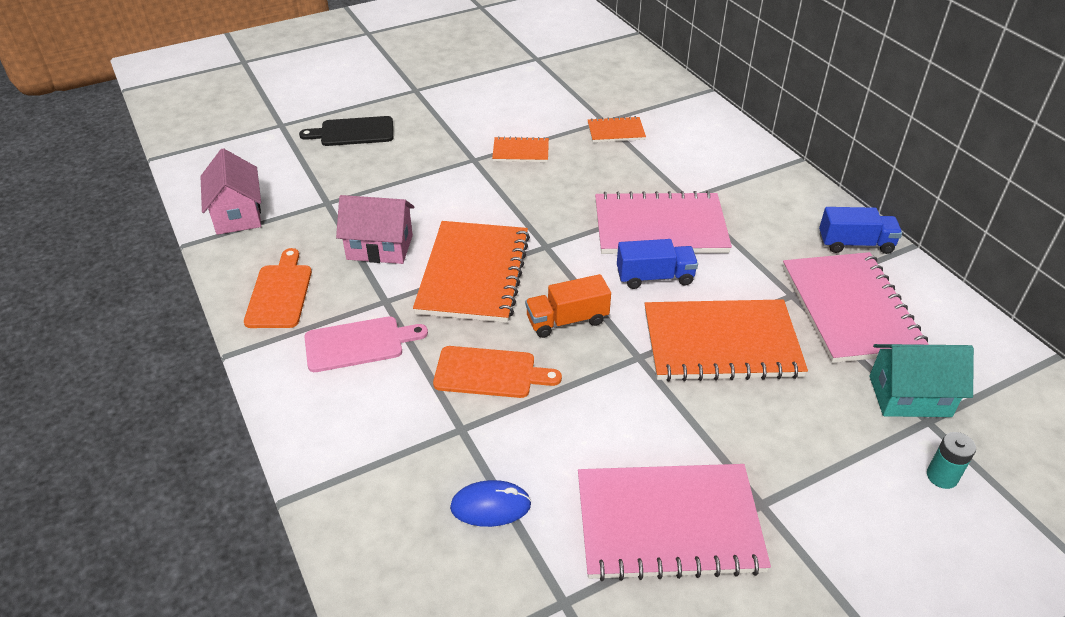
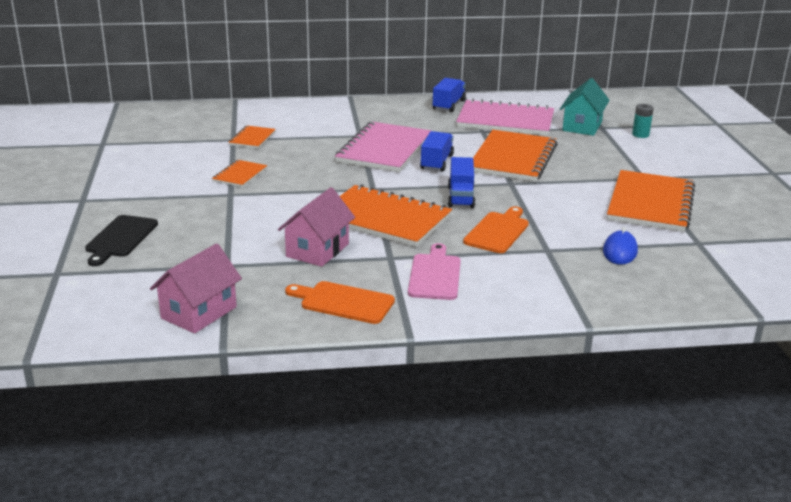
camera: 70 degrees left, 15 degrees down
(237, 214) = (199, 313): pink house -> pink house turned 60 degrees counterclockwise
(567, 320) = (461, 197): orange truck -> blue truck
(668, 523) = (650, 204): pink notebook -> orange notebook

